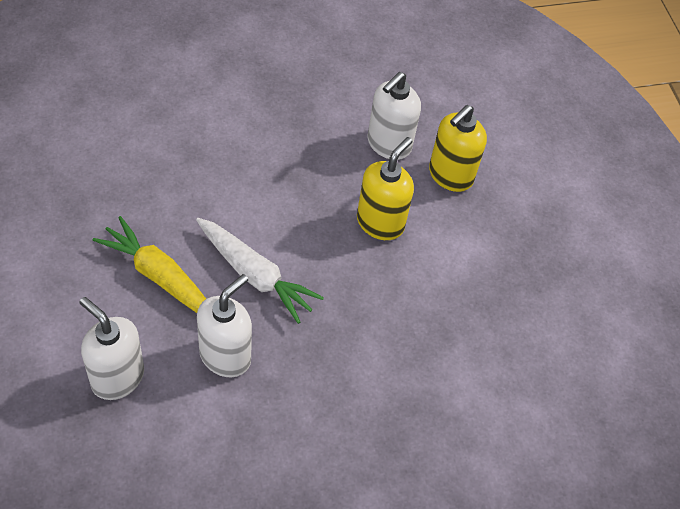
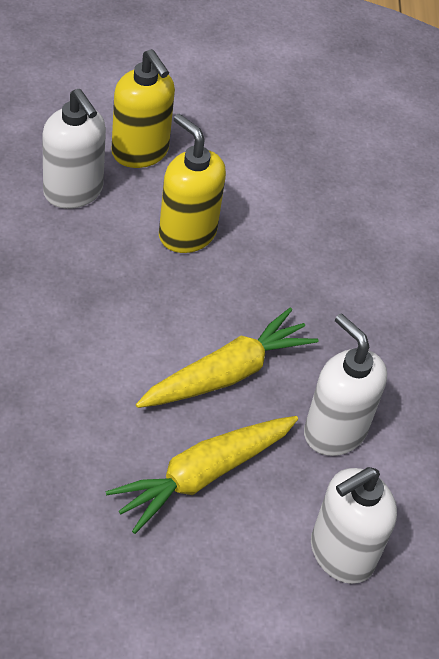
camera: 75 degrees left, 5 degrees down
(255, 275) = (227, 373): white carrot -> yellow carrot

